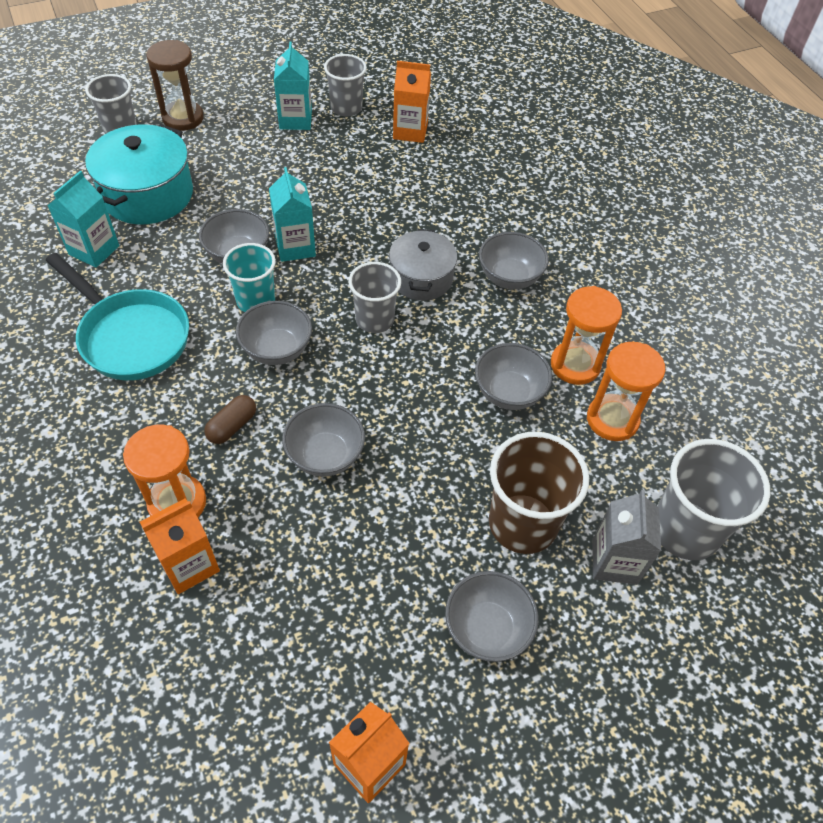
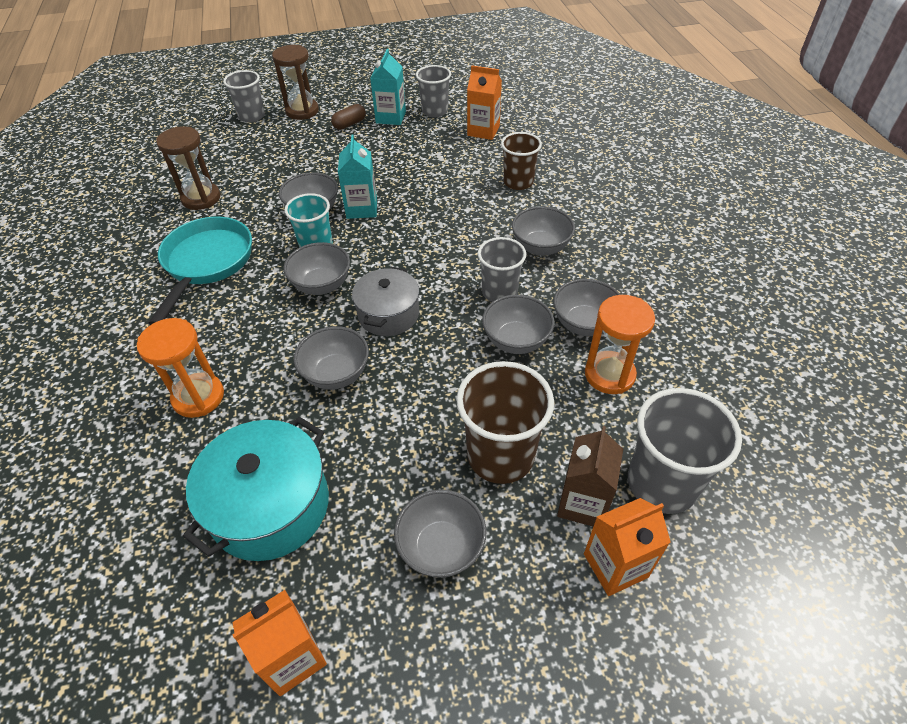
camera: 15 degrees right, 5 degrees down
(94, 250) = (201, 198): turquoise carton -> brown hourglass
(130, 336) = (206, 263): turquoise pan -> turquoise pan turned 135 degrees counterclockwise
(147, 194) = (256, 162): turquoise pot -> turquoise pot (270, 506)
(189, 565) = (190, 450): orange carton -> orange carton (615, 565)
(232, 426) = (265, 341): brown capsule -> brown capsule (349, 124)
(374, 319) = (412, 269): grey cup -> grey cup (499, 292)
(421, 278) = (462, 241): grey pot -> grey pot (388, 314)
(466, 197) = (518, 182): none -> brown cup
(575, 365) = (584, 324): orange hourglass -> grey bowl
(614, 561) = (583, 503): grey carton -> brown carton

